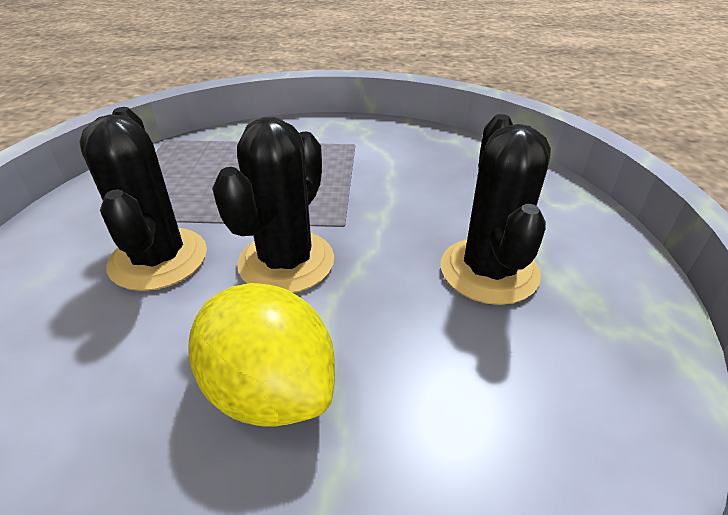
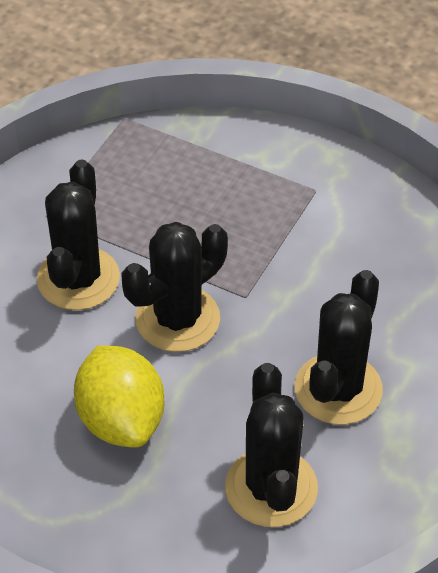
camera: 25 degrees right, 10 degrees up
(506, 400) = (271, 488): none -> black cactus

